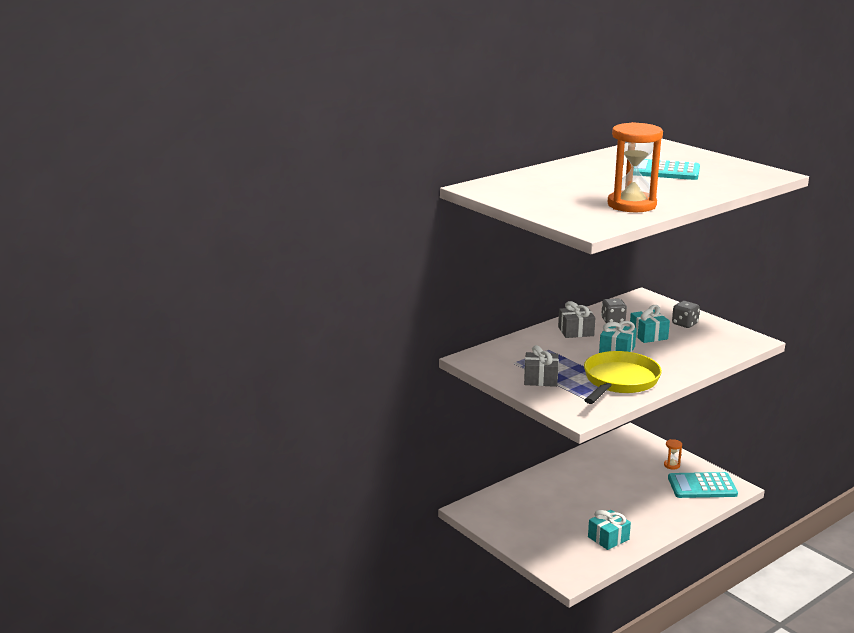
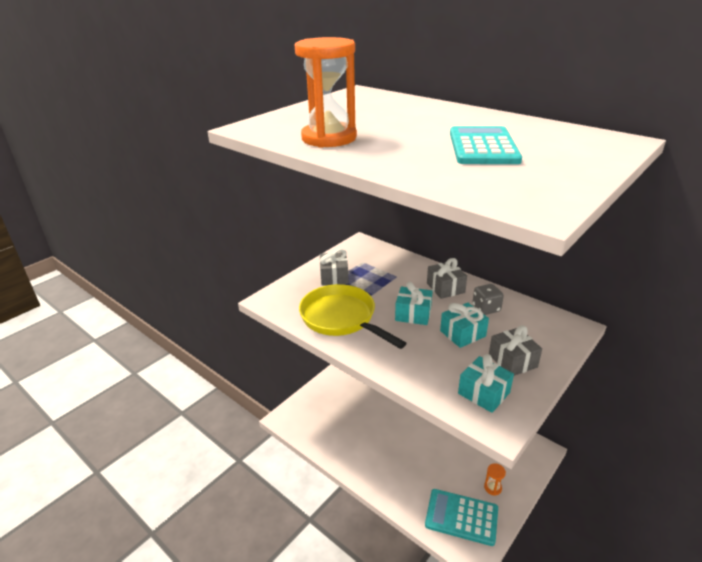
camera: 80 degrees right, 10 degrees up
(608, 538) = (344, 440): turquoise gift -> turquoise gift (484, 393)
(619, 381) = (341, 318): yellow pan -> yellow pan turned 150 degrees counterclockwise
(684, 324) = (512, 361): grey dice -> grey gift
(702, 486) = (461, 517): turquoise calculator -> turquoise calculator turned 60 degrees counterclockwise

